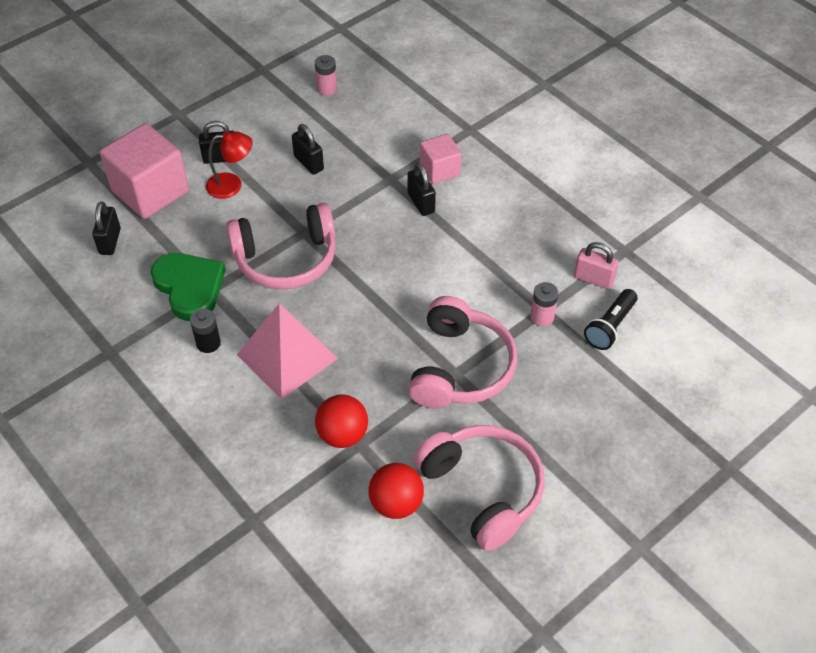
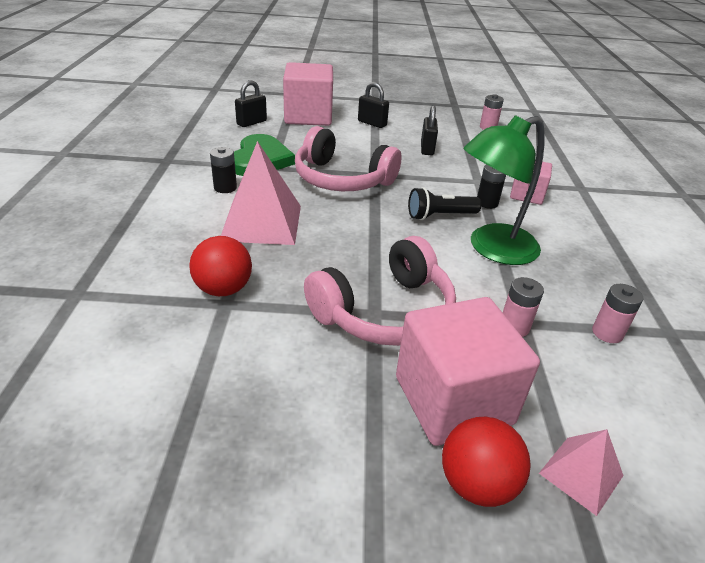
camera: 40 degrees right, 15 degrees down
(232, 185) = (360, 135): red lamp -> none
(396, 503) = (185, 366): red ball -> red ball (476, 483)
(421, 203) = (487, 203): black padlock -> black battery
(469, 254) = (492, 249): none -> green lamp
(483, 489) = (273, 420): pink headphones -> none
(557, 398) = (453, 400): none -> pink cube
(593, 279) = (607, 333): pink padlock -> pink battery
(610, 327) = (588, 381): black flashlight -> black flashlight (440, 216)
(649, 391) = (581, 474): none -> pink pyramid

